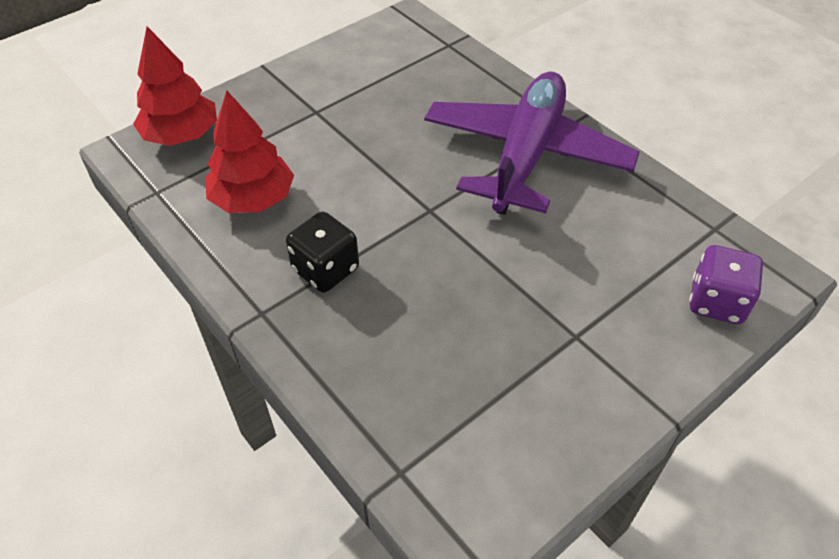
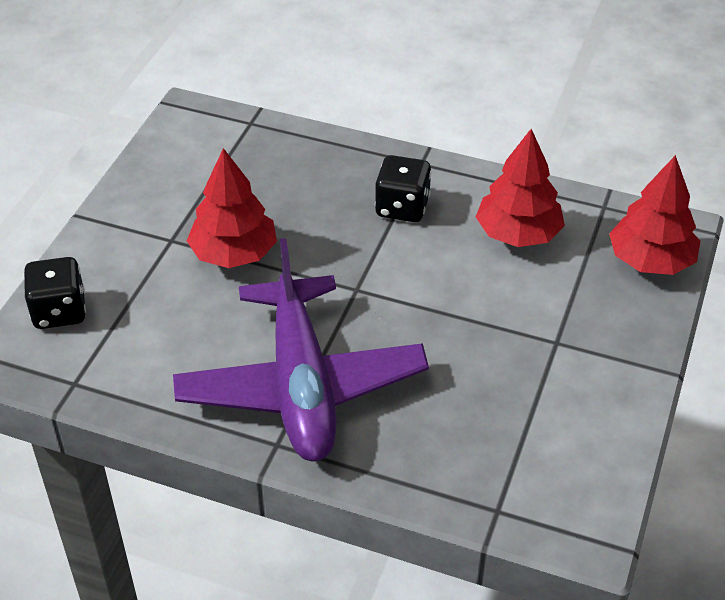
camera: 150 degrees right, 5 degrees down
(519, 291) = (234, 253): none -> red tree
(716, 302) = (59, 311): purple dice -> black dice

